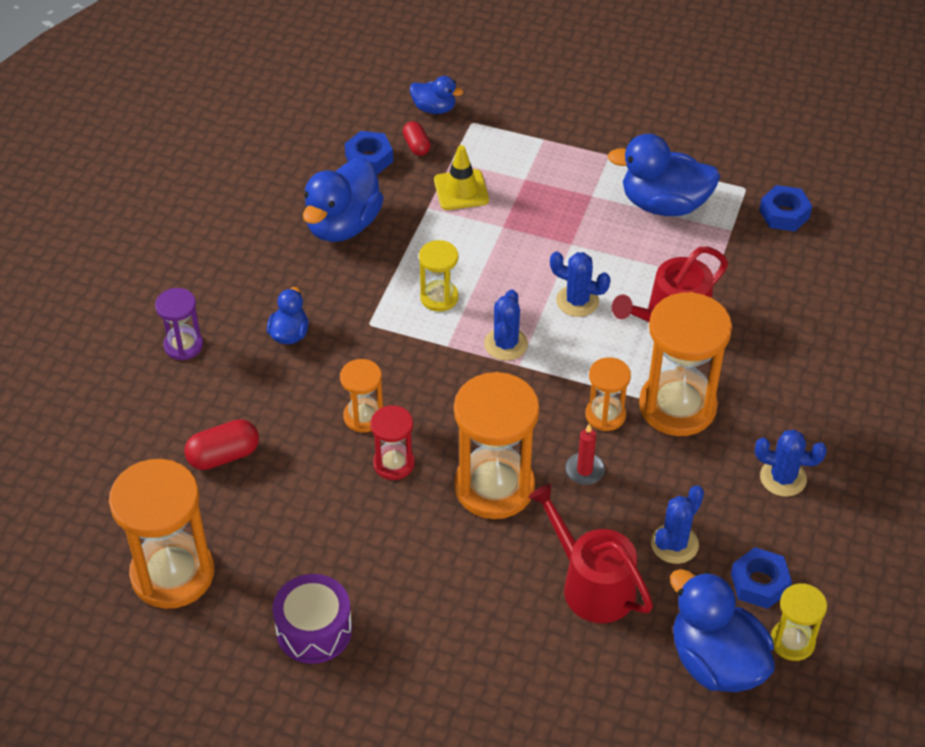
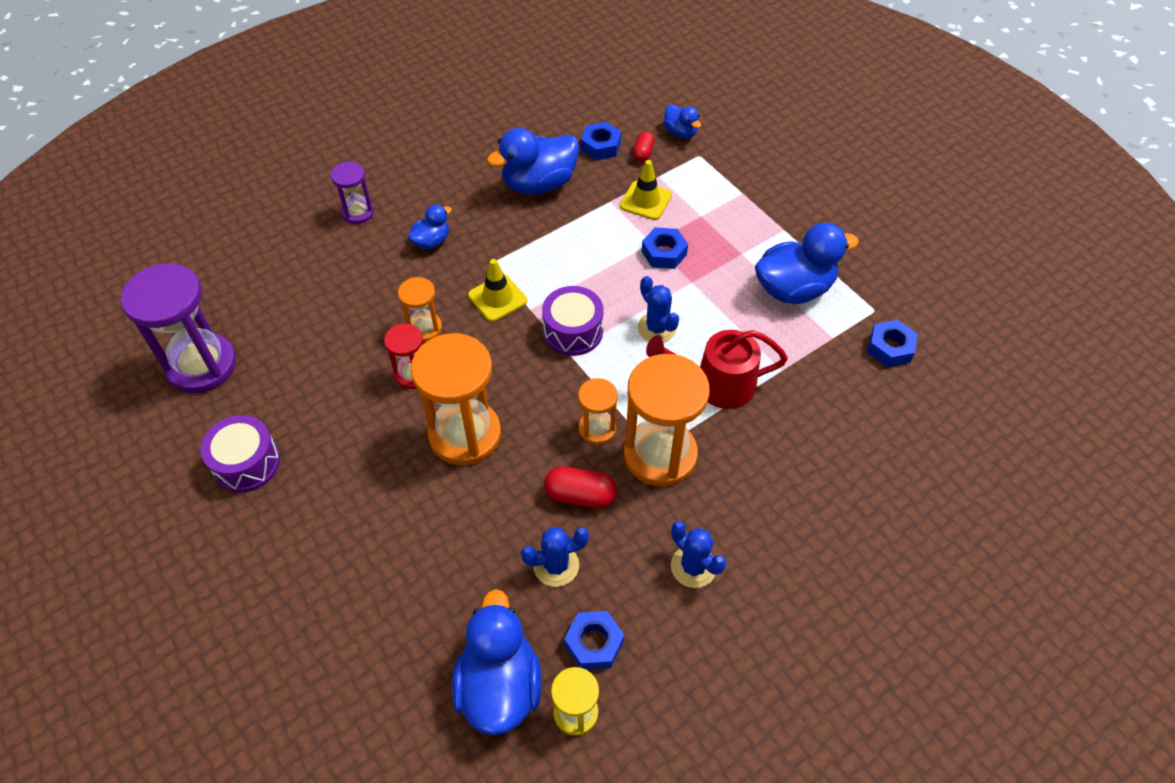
camera: 35 degrees right, 5 degrees up
(172, 573) = (201, 365): orange hourglass -> purple hourglass
(223, 455) = (310, 302): red capsule -> red capsule (580, 496)
(407, 352) = (497, 298): none -> yellow traffic cone
(439, 297) = (557, 270): yellow hourglass -> none
(506, 344) = (573, 331): blue cactus -> purple drum
(522, 230) = (664, 253): none -> blue nut
(584, 470) = (541, 462): red candle -> none
(592, 584) = (464, 557): red watering can -> none
(664, 204) = (794, 289): blue duck -> blue duck turned 120 degrees clockwise

